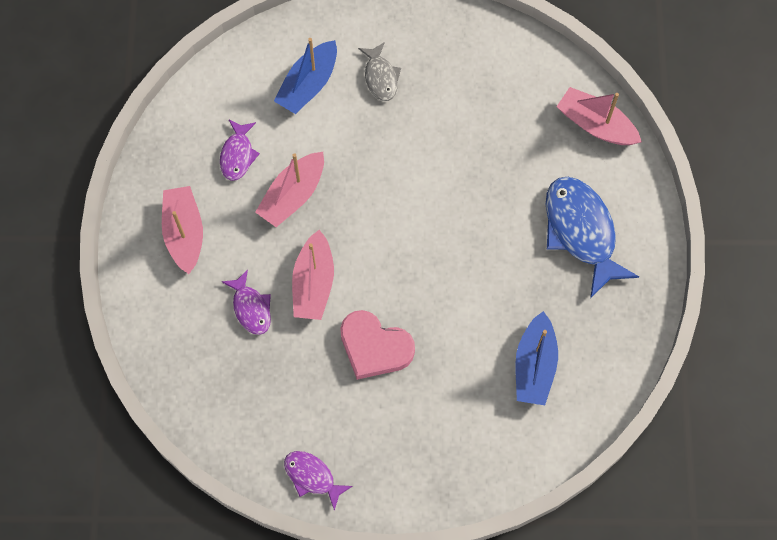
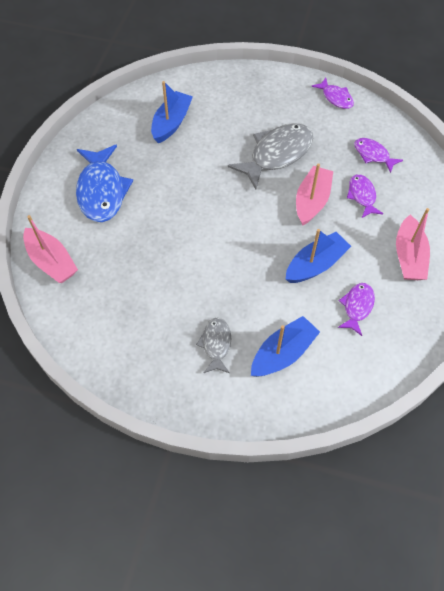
camera: 165 degrees left, 10 degrees down
(244, 380) = (373, 155): none -> purple fish
(293, 195) = (315, 265): pink boat -> blue boat
(374, 347) = (277, 154): pink heart -> grey fish

